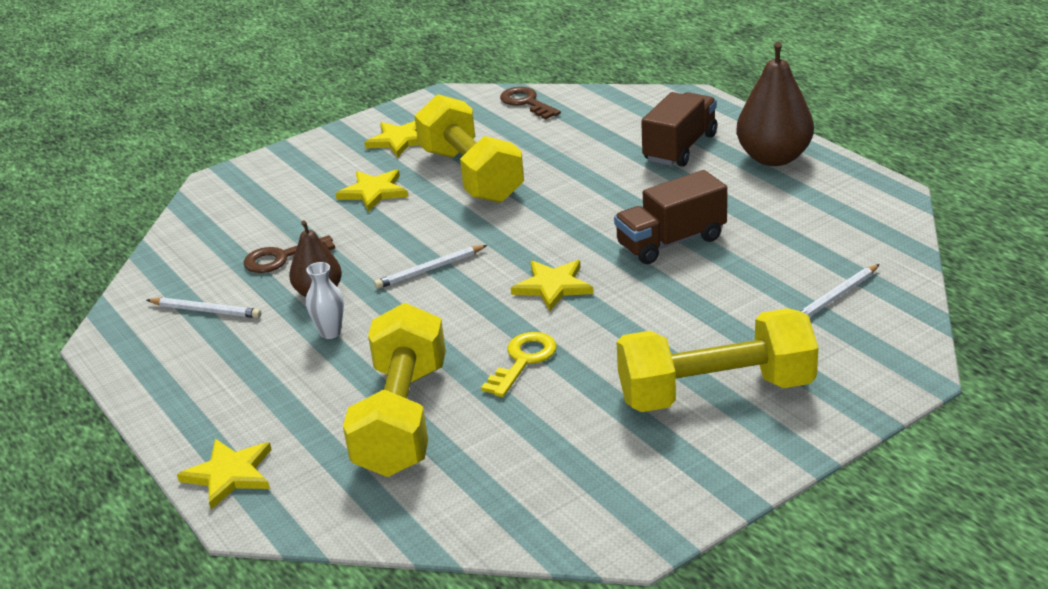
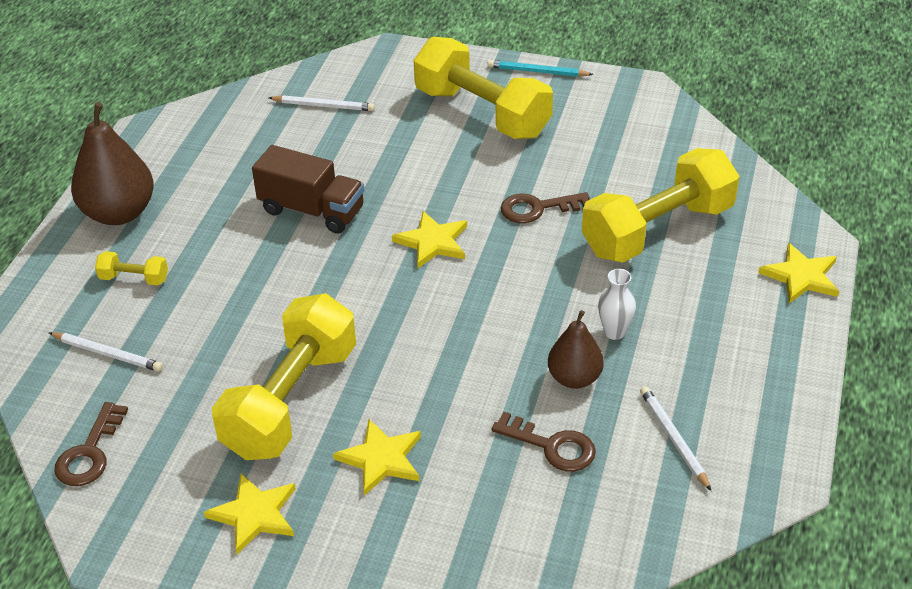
camera: 130 degrees left, 10 degrees up
(430, 269) = (475, 328): white pencil -> white pencil (107, 354)
(523, 360) = (537, 208): yellow key -> brown key
(680, 148) = (134, 278): brown truck -> yellow dumbbell
(756, 469) = (537, 71): none -> turquoise pencil

